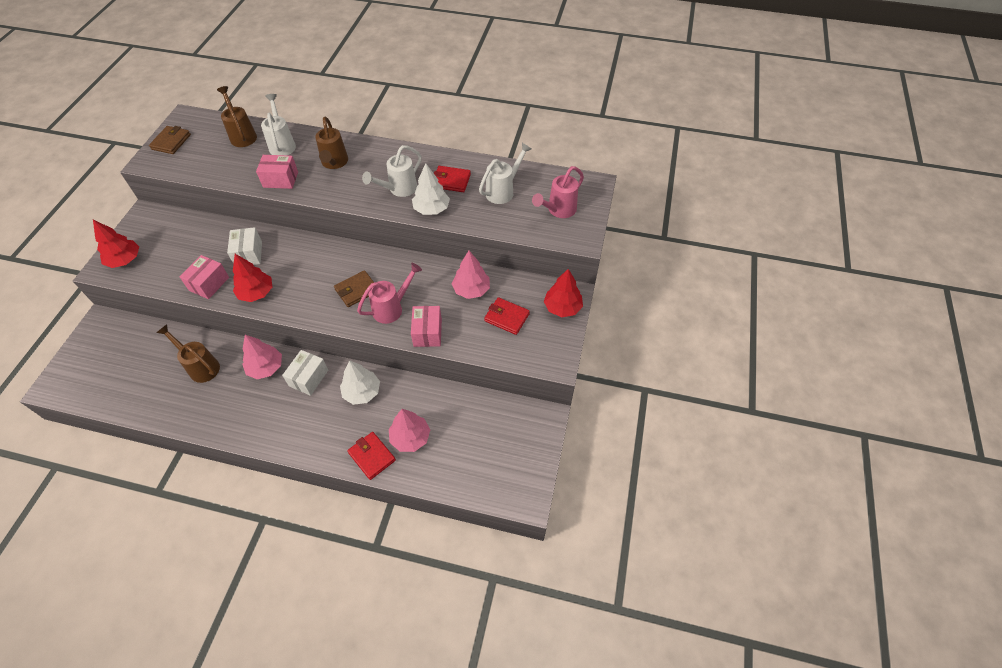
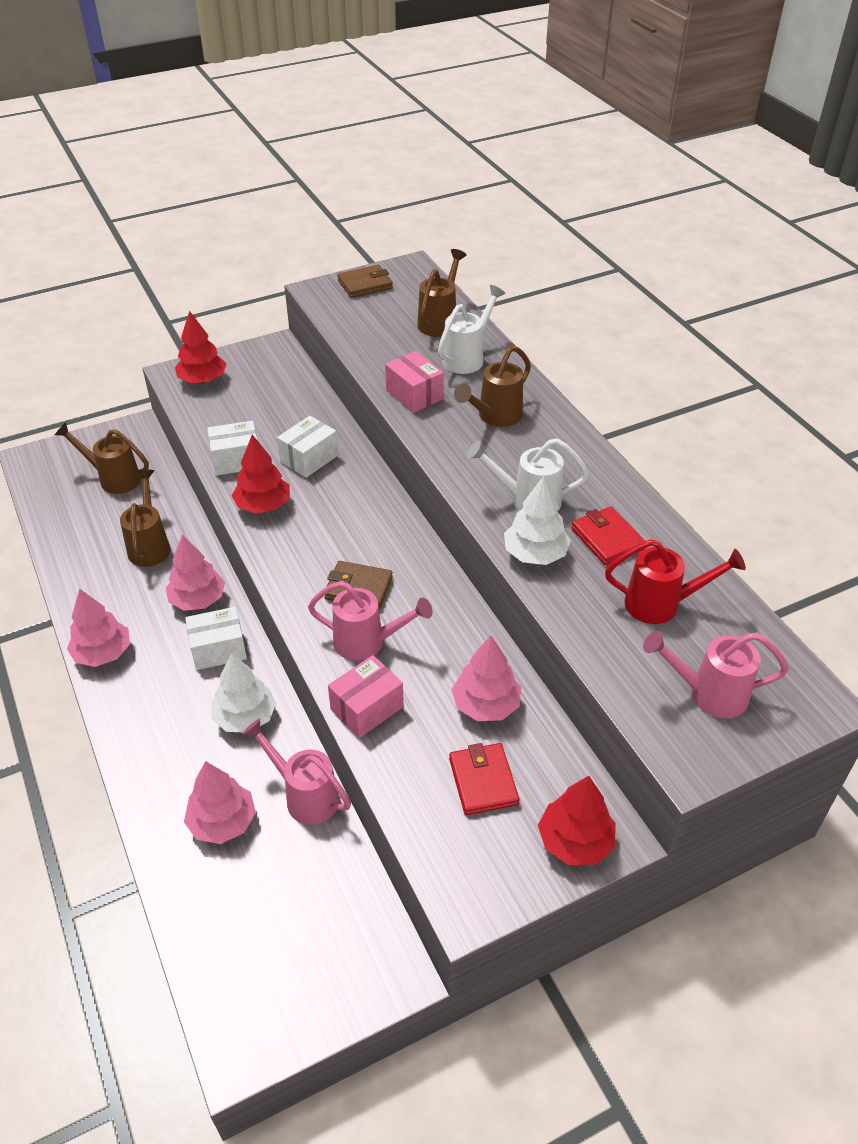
camera: 50 degrees right, 10 degrees down
(126, 354) = (113, 478): none -> brown watering can
(209, 284) = (236, 460): pink box -> white box
(251, 431) = (103, 653): none -> pink tree
(372, 456) = (161, 799): red wallet -> none
(430, 395) = (304, 795): none -> pink watering can
(503, 191) = (662, 604): white watering can -> red watering can

